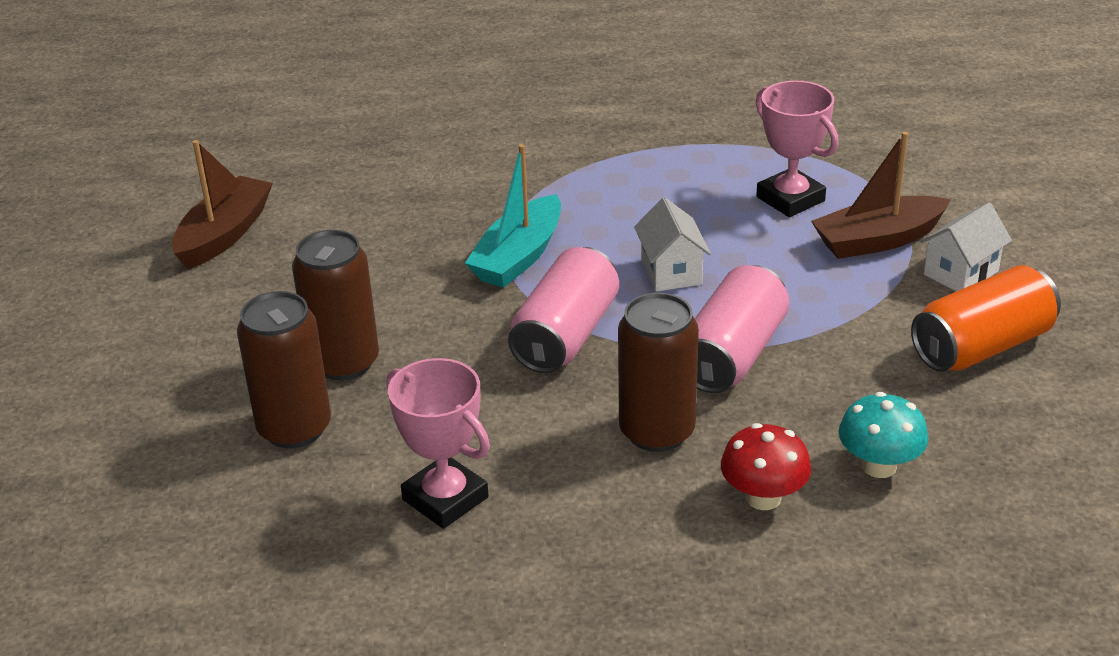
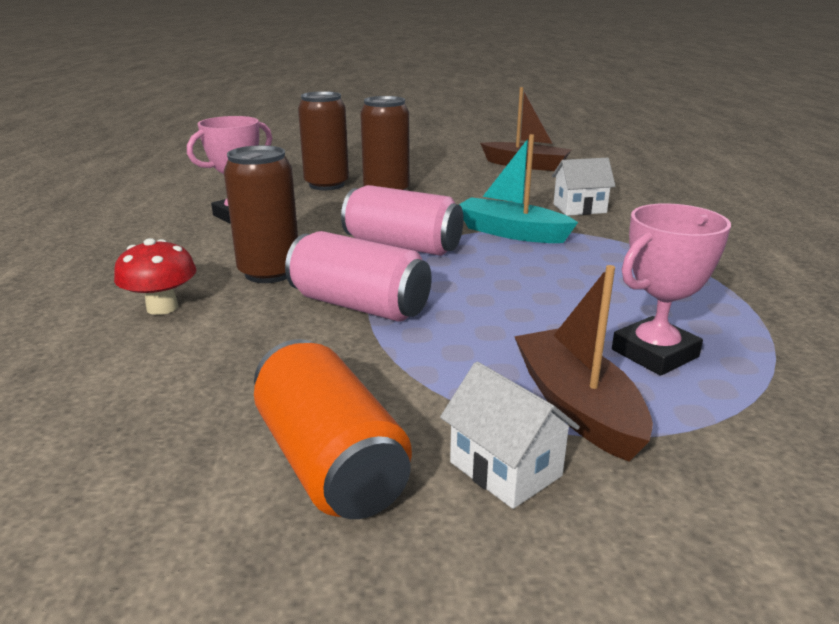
camera: 90 degrees right, 10 degrees down
(671, 272) = (494, 285): white house -> white house (579, 208)
(879, 466) = (160, 363): turquoise mushroom -> none

